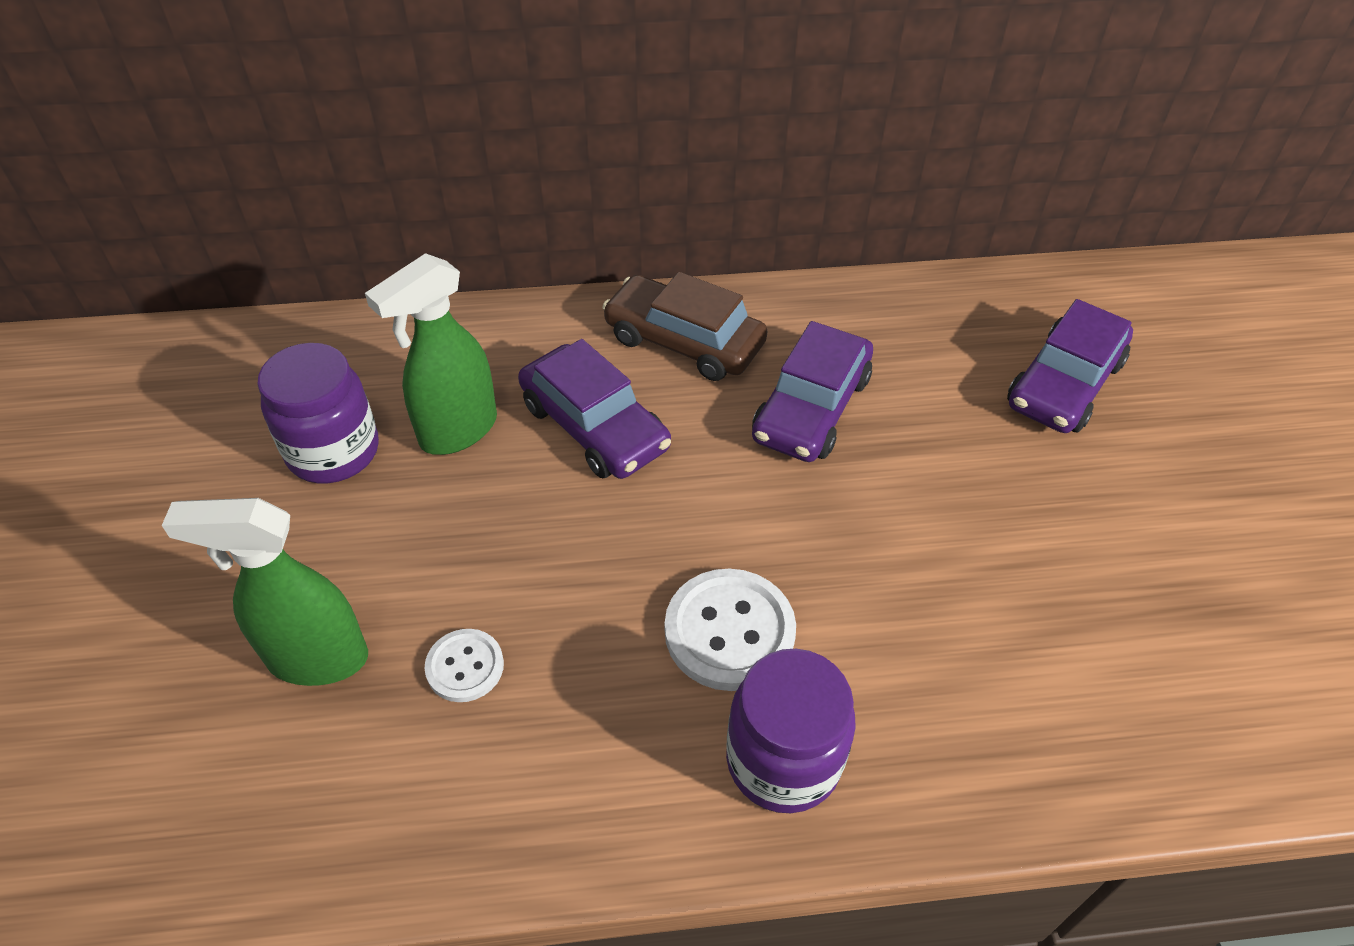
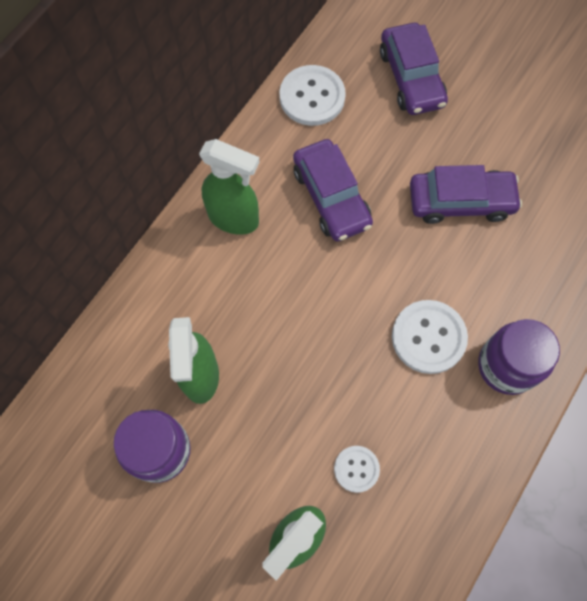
camera: 50 degrees left, 20 degrees up
(594, 426) = (256, 306): purple car -> purple car (460, 202)
(684, 341) = (234, 218): brown car -> green spray bottle
(916, 313) = (312, 97): none -> white button

